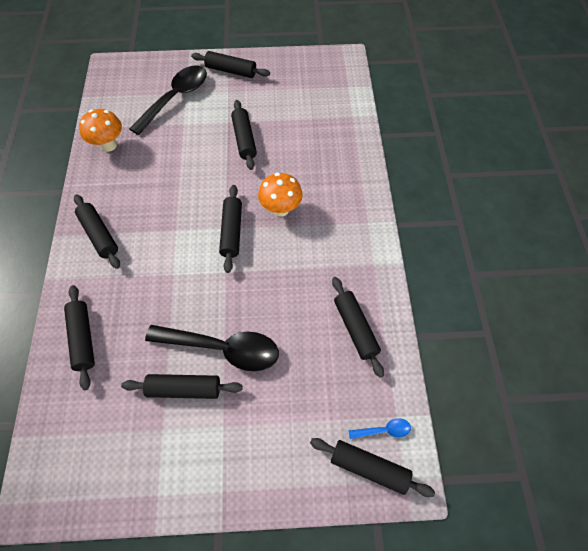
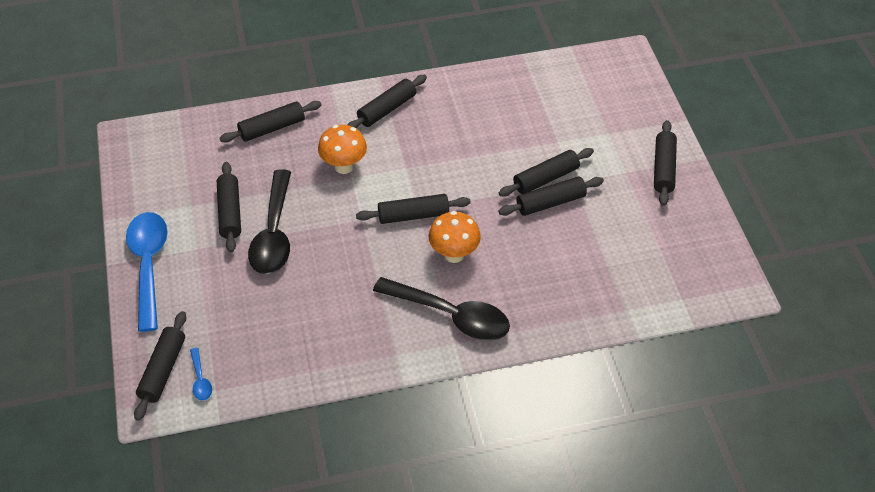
camera: 80 degrees right, 10 degrees down
(109, 145) = (505, 86): orange mushroom -> orange mushroom (344, 166)
(176, 98) = (596, 126): black spoon -> black spoon (451, 315)
(233, 480) = (149, 265): none -> blue spoon
(355, 328) = (310, 344): black rolling pin -> black rolling pin (546, 178)

